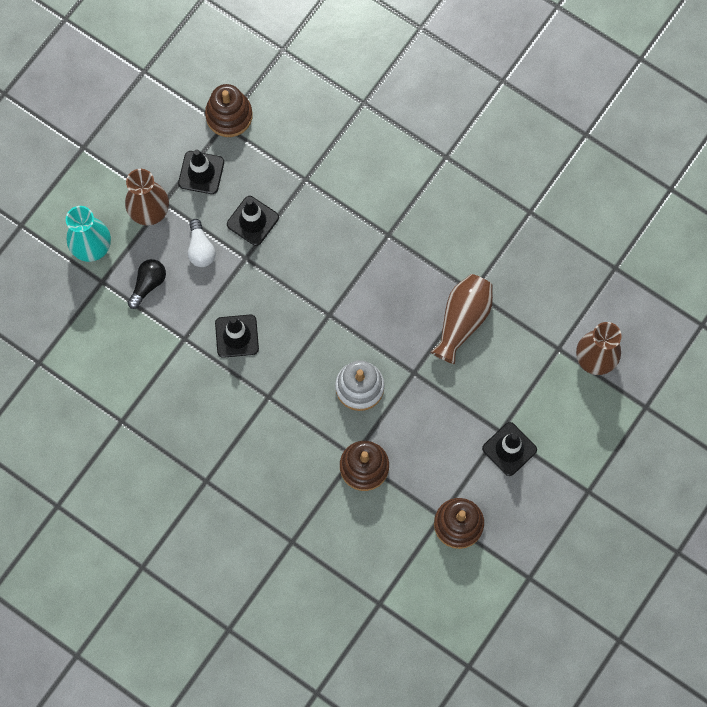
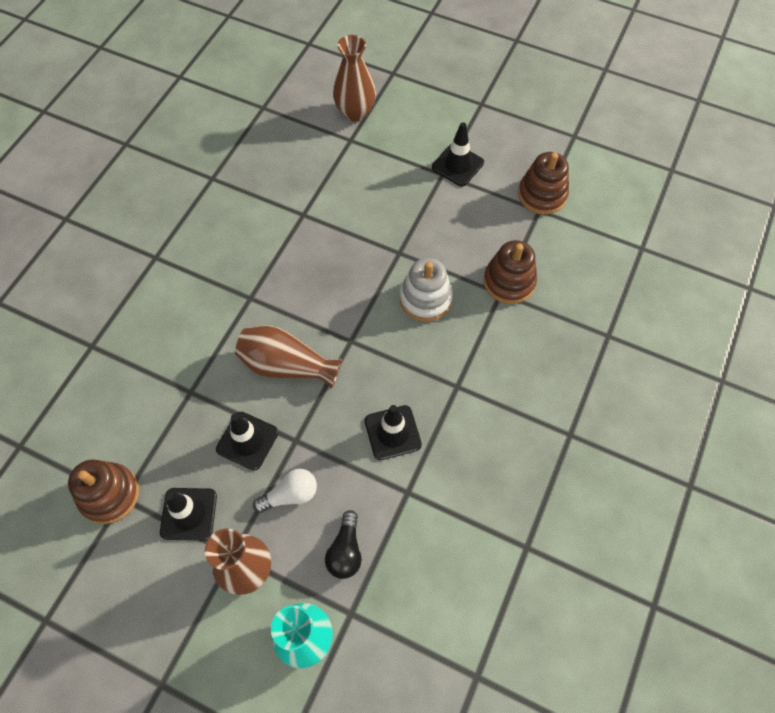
camera: 100 degrees left, 10 degrees down
(148, 284) = (345, 551): black light bulb -> black light bulb turned 105 degrees counterclockwise
(462, 320) = (335, 219): brown vase -> brown vase (287, 365)

